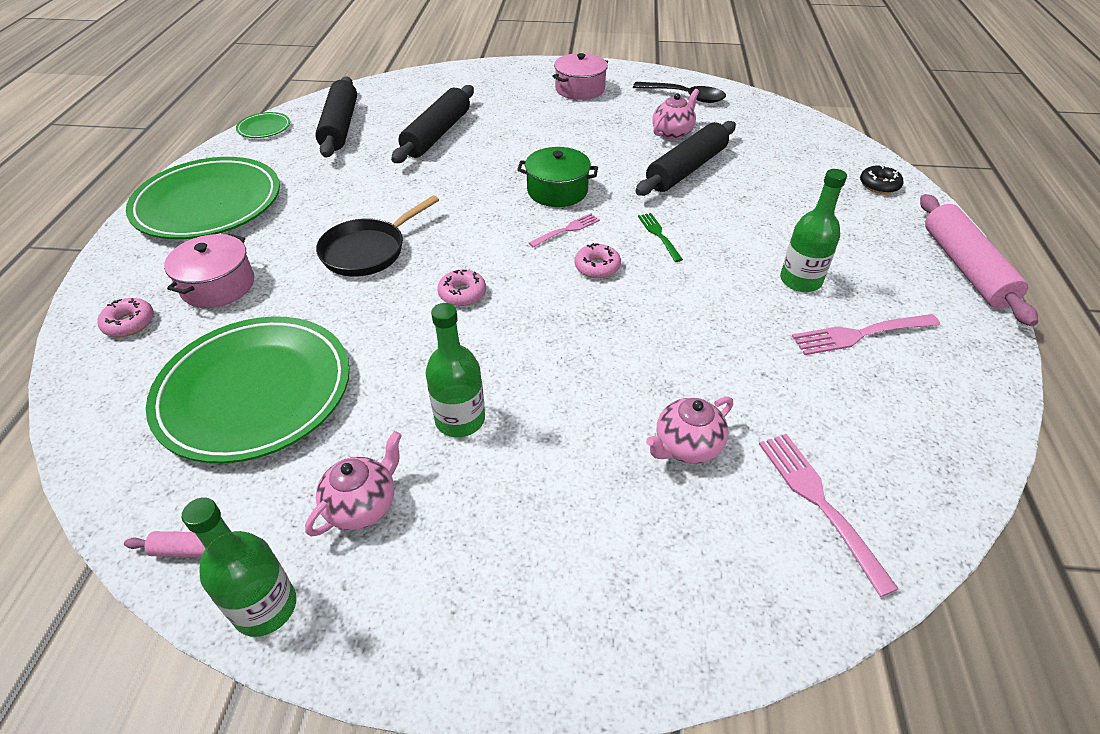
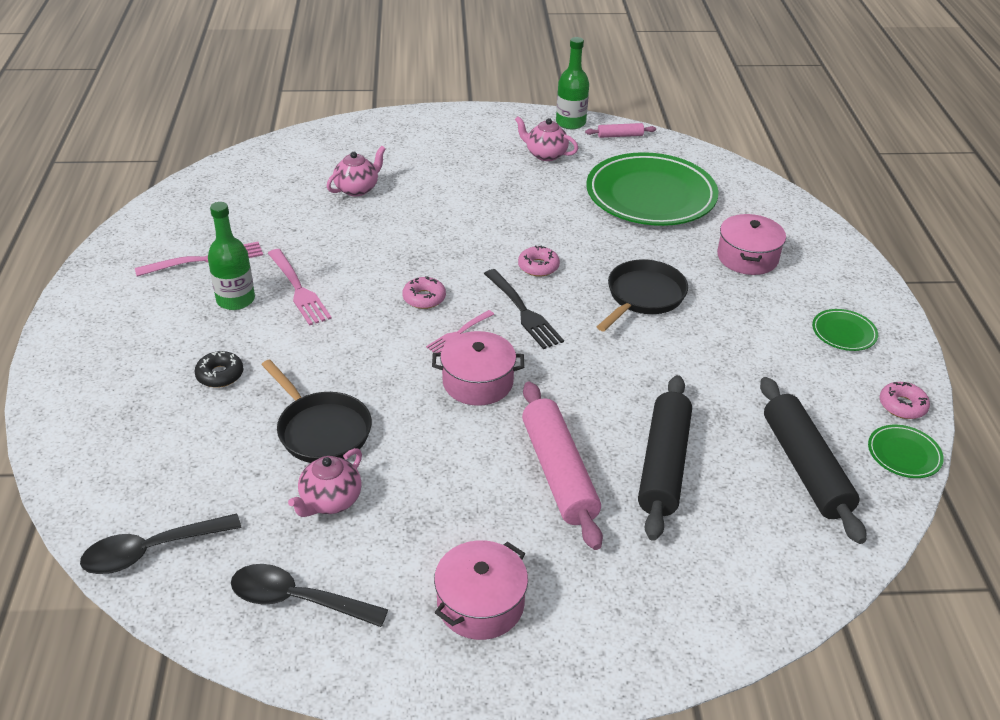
camera: 170 degrees right, 5 degrees down
(129, 323) = (785, 227): pink donut -> pink donut (902, 406)
(208, 204) = (844, 333): green plate -> green plate, size x0.42
(362, 505) = (545, 154): pink teapot -> pink teapot turned 90 degrees clockwise
(460, 419) = (506, 191): green bottle -> none
(498, 246) = (522, 311): none -> black fork
(557, 191) = (478, 382): green pot -> pink pot
(659, 235) = (363, 335): green fork -> none
(686, 169) = (321, 430): black rolling pin -> black pan
(782, 119) = (152, 550): none -> black spoon
(820, 504) = (282, 171): pink fork -> pink fork (298, 289)
(879, 185) = (83, 425): black donut -> black donut (220, 375)
(965, 267) = (66, 325): pink rolling pin -> pink rolling pin (558, 473)

